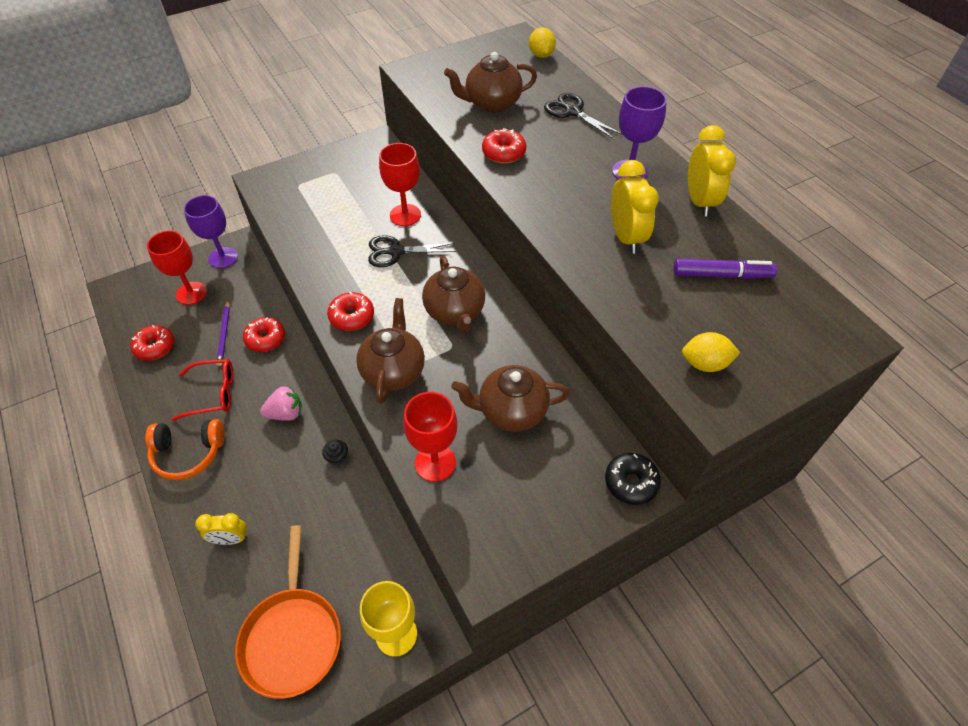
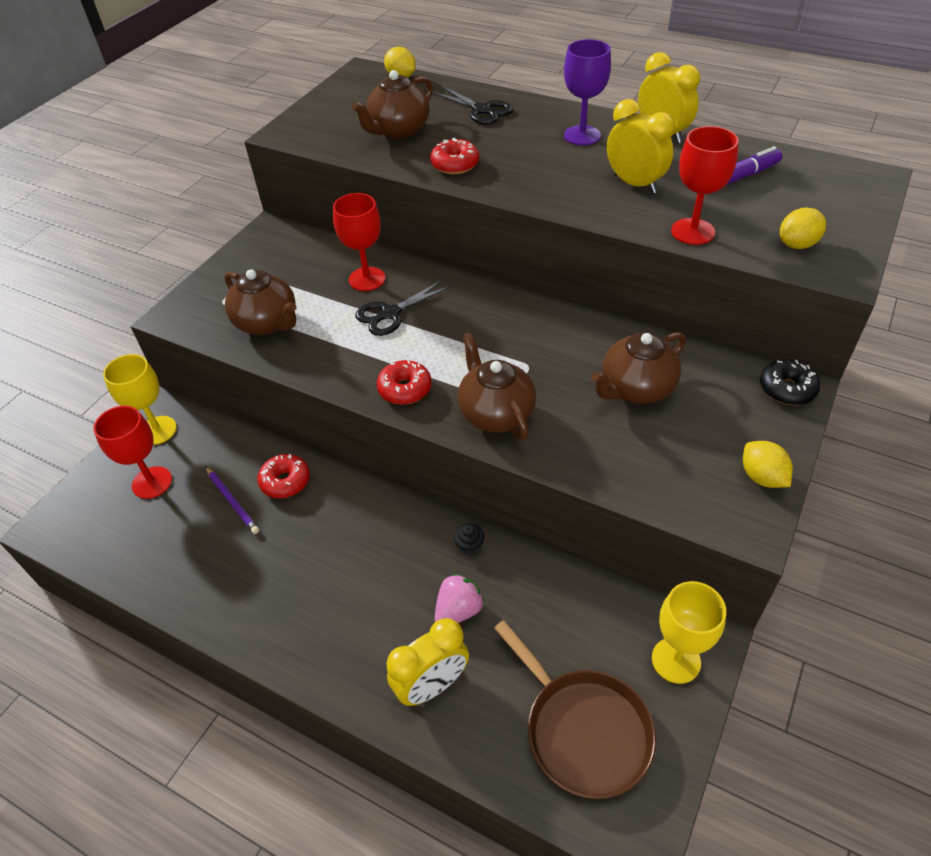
camera: 30 degrees left, 5 degrees down
(155, 347) = (158, 557): red donut -> none
(188, 453) = (303, 635): orange headphones -> none
(212, 393) = (275, 564): red glasses -> none
(223, 257) = (157, 430): purple goblet -> yellow goblet
(231, 539) = (432, 685): yellow clock -> yellow clock, size x1.53
(286, 413) = (376, 537): pink strawberry -> pink strawberry (458, 610)
(292, 637) = (584, 730): orange pan -> brown pan
(435, 463) = (614, 466): red goblet -> red goblet (692, 231)
(455, 312) = (501, 336): brown teapot -> brown teapot (267, 323)
(535, 541) = (762, 477): none -> yellow lemon
(573, 112) = (481, 110): black scissors -> black scissors turned 150 degrees counterclockwise

